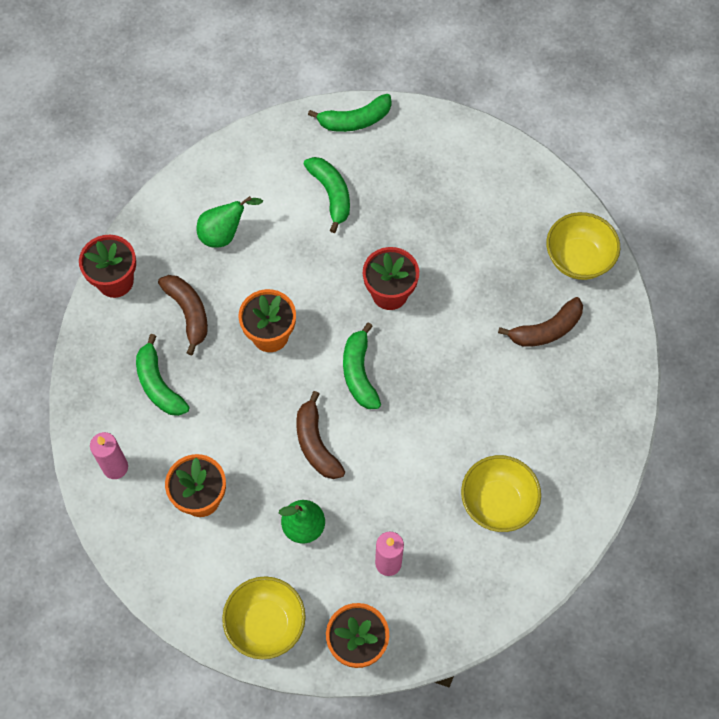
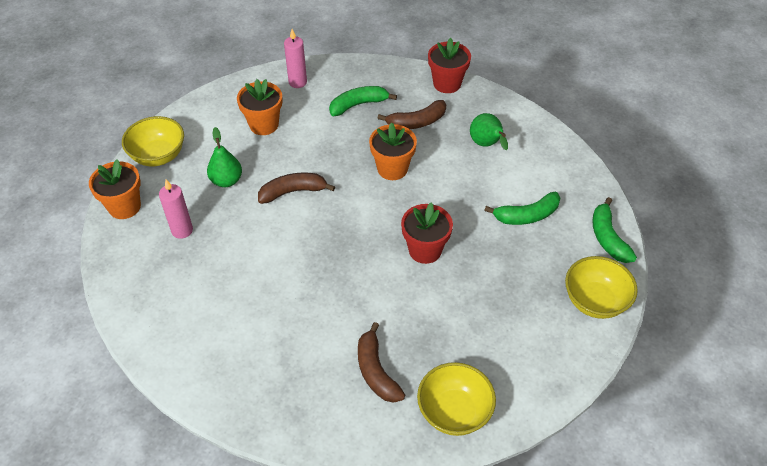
camera: 95 degrees right, 15 degrees down
(359, 373) = (350, 223): green banana -> none
(497, 502) = (212, 311): yellow bowl -> yellow bowl (595, 301)

